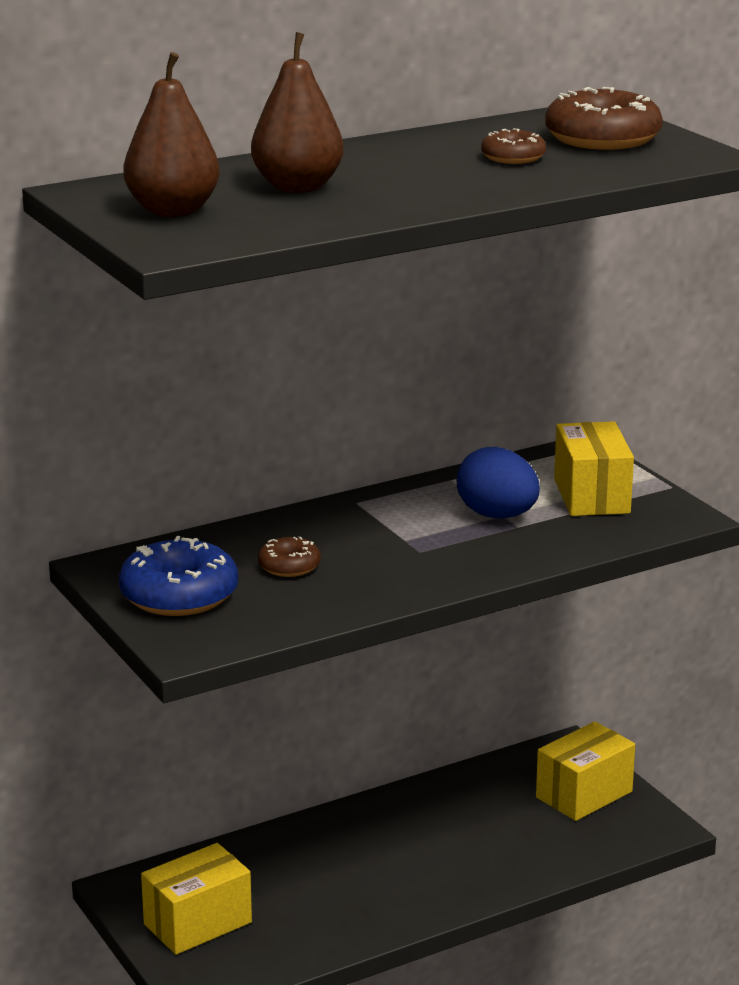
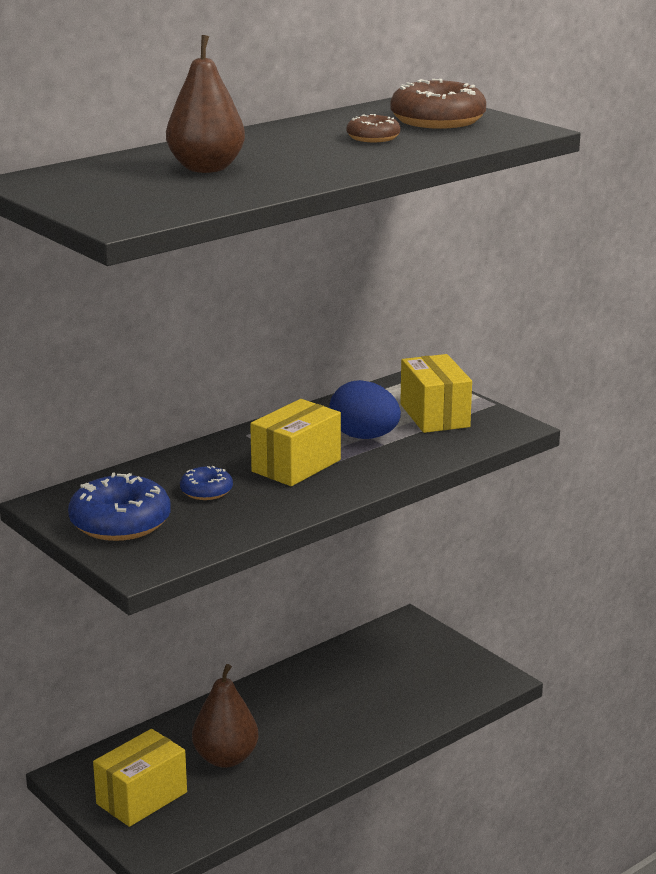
camera: 10 degrees left, 0 degrees up
(173, 211) = (108, 192): brown pear -> brown pear (226, 758)
(289, 566) = (206, 491): brown donut -> blue donut
(584, 794) = (431, 659): yellow box -> yellow box (296, 466)

